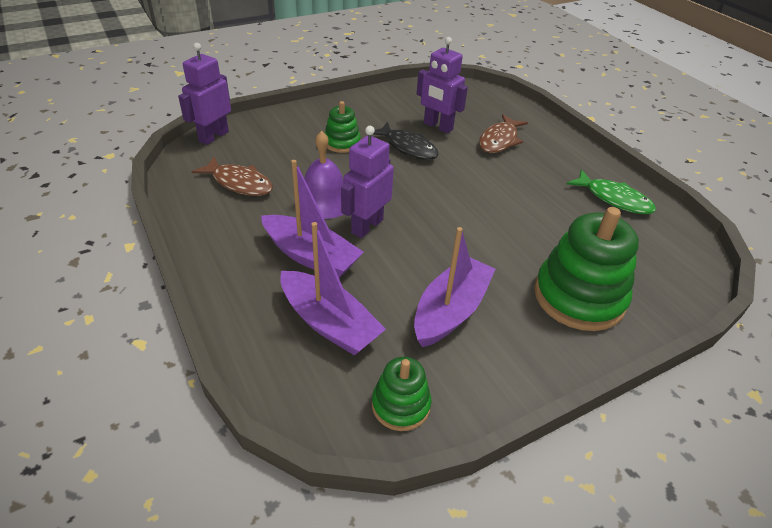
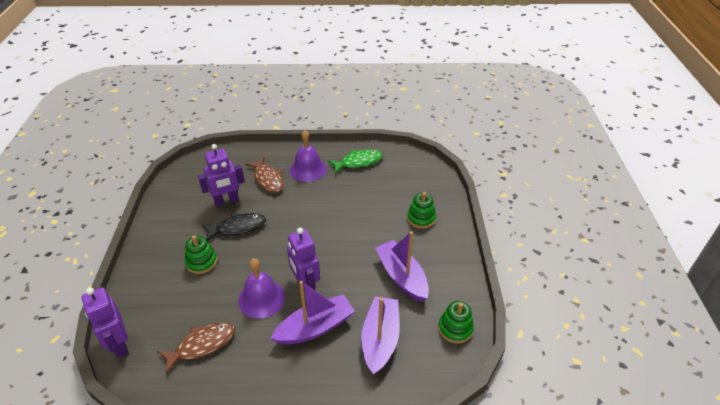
camera: 60 degrees left, 0 degrees up
(329, 323) = (380, 339): purple boat -> purple boat turned 60 degrees counterclockwise
(550, 163) = (308, 169): none -> purple bell
(579, 297) = (421, 218): green stacking toy -> green stacking toy, size x0.54

